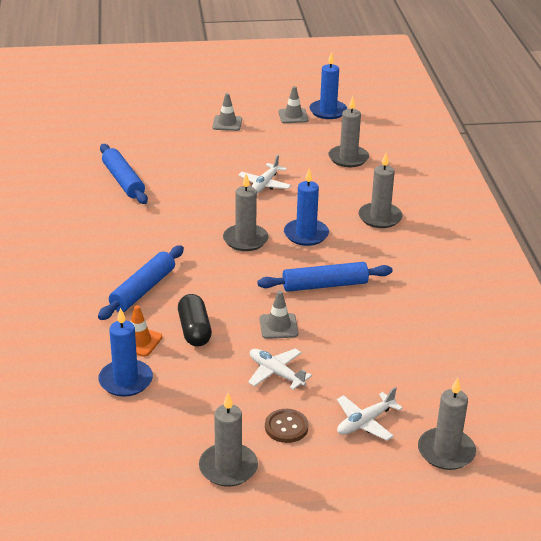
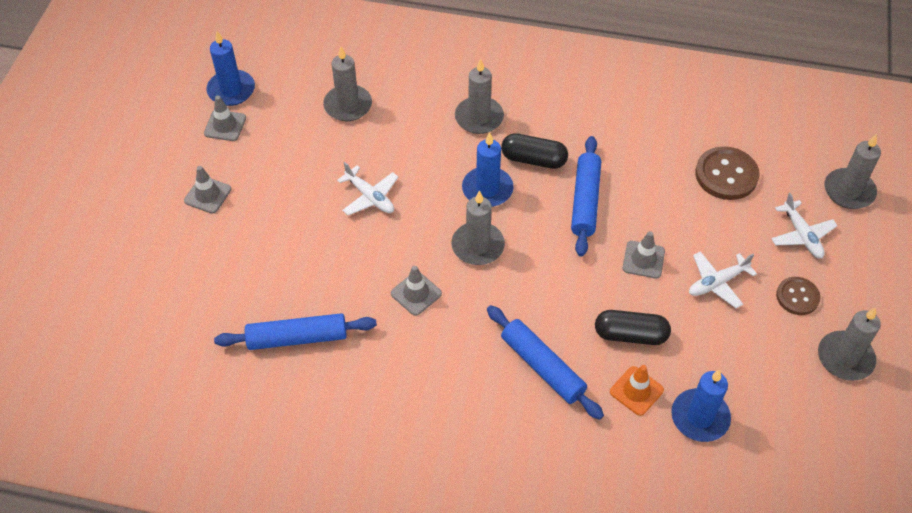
camera: 70 degrees left, 20 degrees up
(185, 220) = (416, 293): none -> grey traffic cone
(353, 251) = (533, 159): none -> black capsule
(410, 363) = (726, 175): none -> brown button

